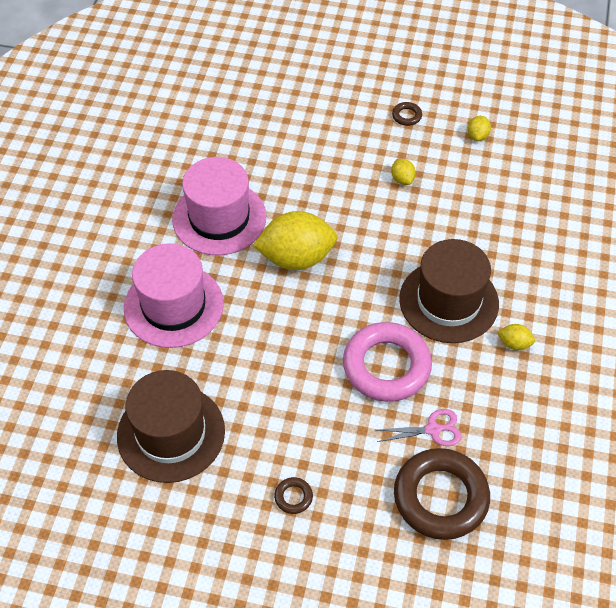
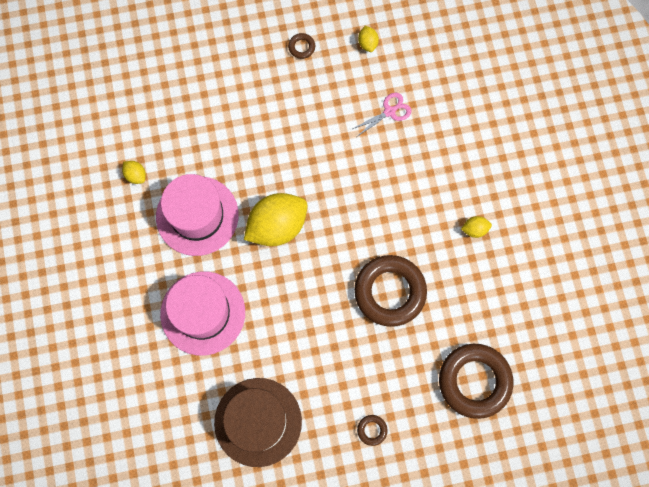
camera: 25 degrees left, 20 degrees up
(386, 366) = (390, 292): pink ring -> brown ring
(402, 179) = (326, 113): yellow lemon -> yellow lemon (136, 175)
(433, 430) = (446, 329): pink scissors -> pink scissors (389, 112)
(448, 301) = (411, 213): brown hat -> none

